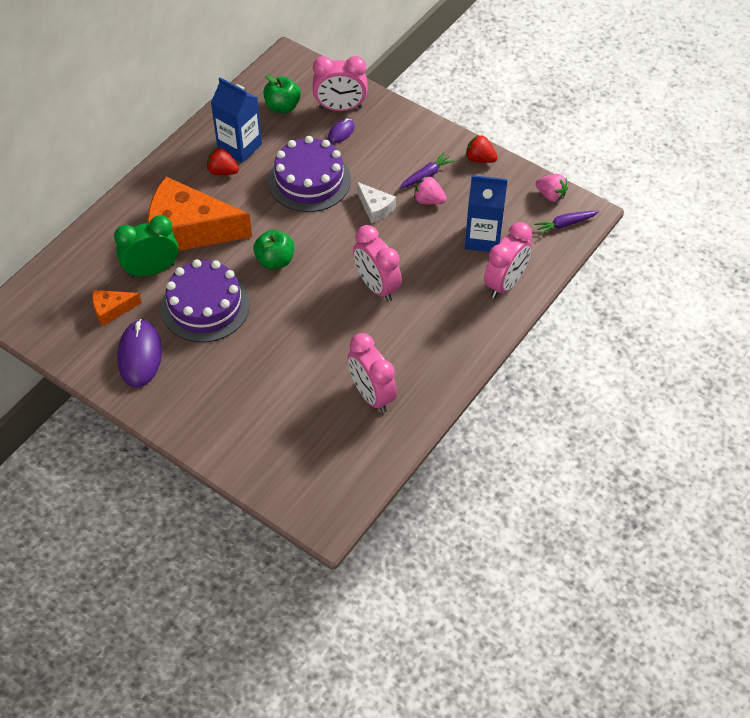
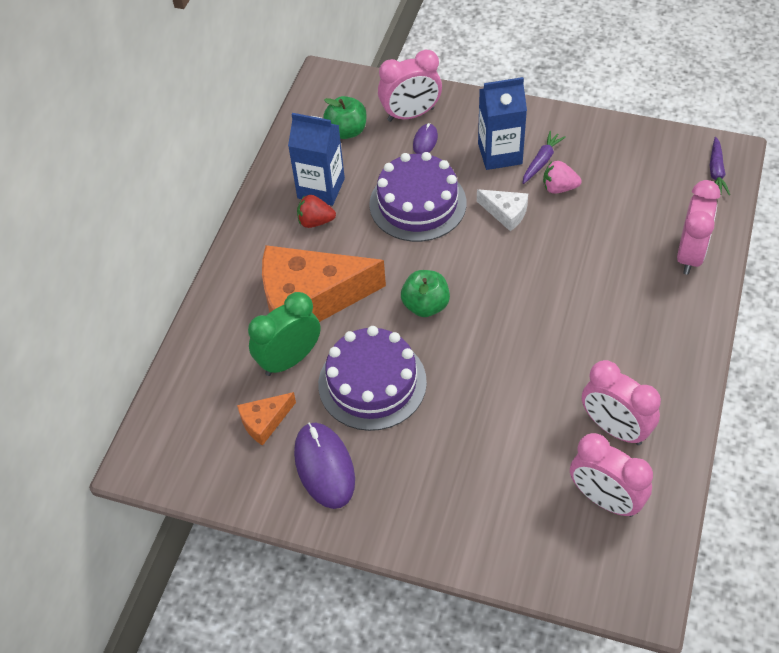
camera: 15 degrees left, 0 degrees up
(376, 286) = (554, 300): pink clock -> pink clock (605, 499)
(480, 159) = (589, 127): red strawberry -> none
(483, 238) = (639, 212): blue carton -> blue carton (500, 154)
(551, 195) = (684, 145): pink strawberry -> none
(565, 224) = (716, 171): purple carrot -> purple carrot turned 45 degrees counterclockwise

